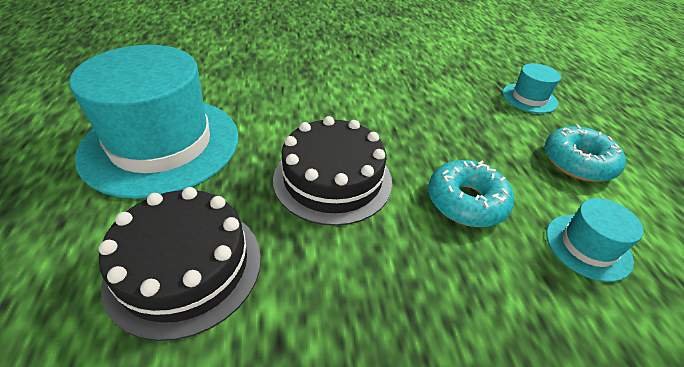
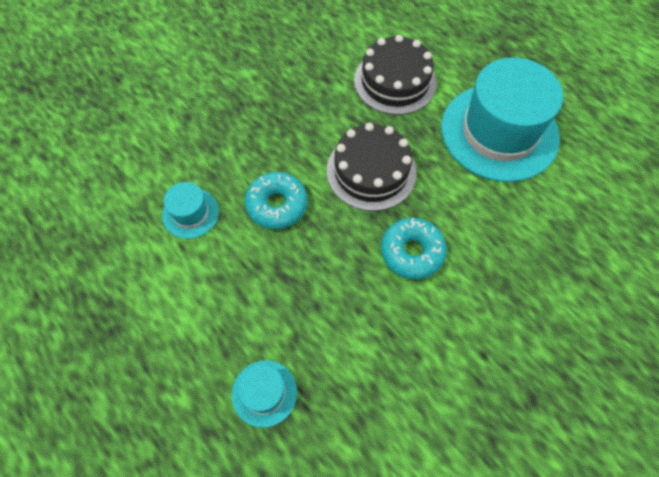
camera: 150 degrees right, 20 degrees up
(577, 162) = (203, 303): turquoise donut -> turquoise donut (412, 252)

